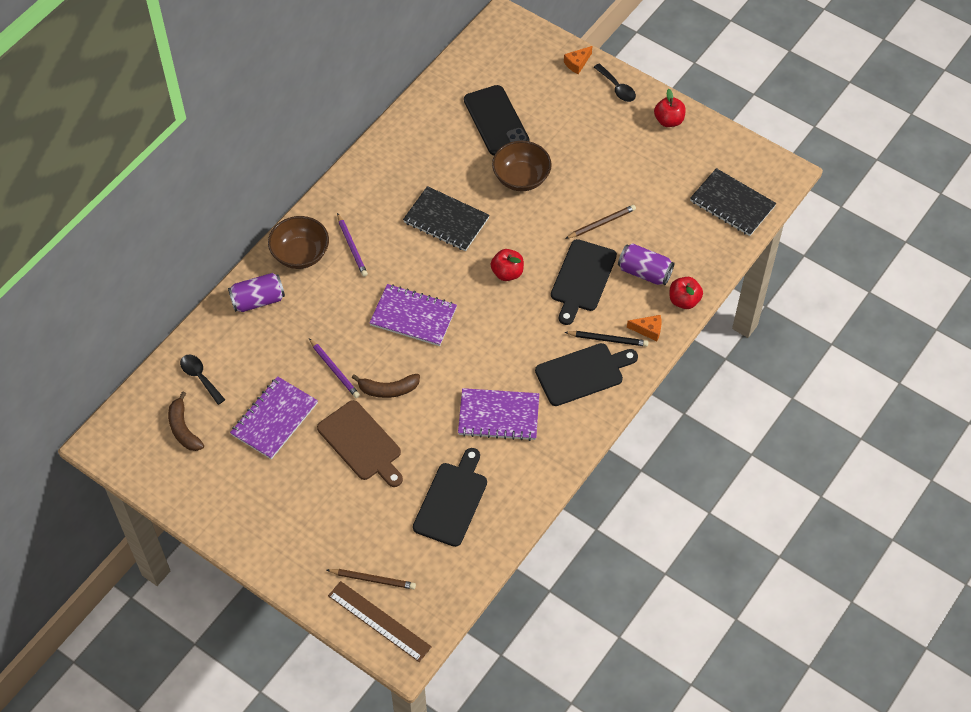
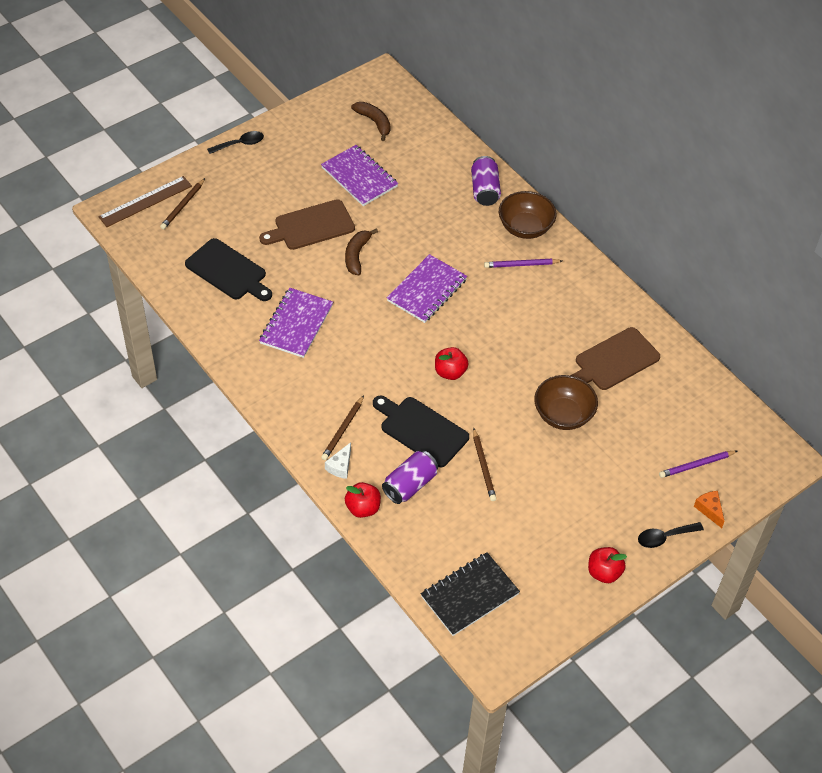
camera: 105 degrees right, 5 degrees down
(183, 429) = (374, 122): brown banana -> brown banana turned 60 degrees clockwise
(200, 377) = (420, 140): black spoon -> black spoon (240, 144)
(334, 370) = (392, 224): purple pencil -> purple pencil (696, 465)
(445, 153) = (614, 361): none -> brown cutting board
(446, 220) = (529, 341): black notebook -> none
(496, 121) = (645, 414): black phone -> none
(583, 373) = (313, 399): black cutting board -> none
(608, 339) = (343, 429): black pencil -> brown pencil
(648, 330) = (340, 466): orange cheese -> white cheese

